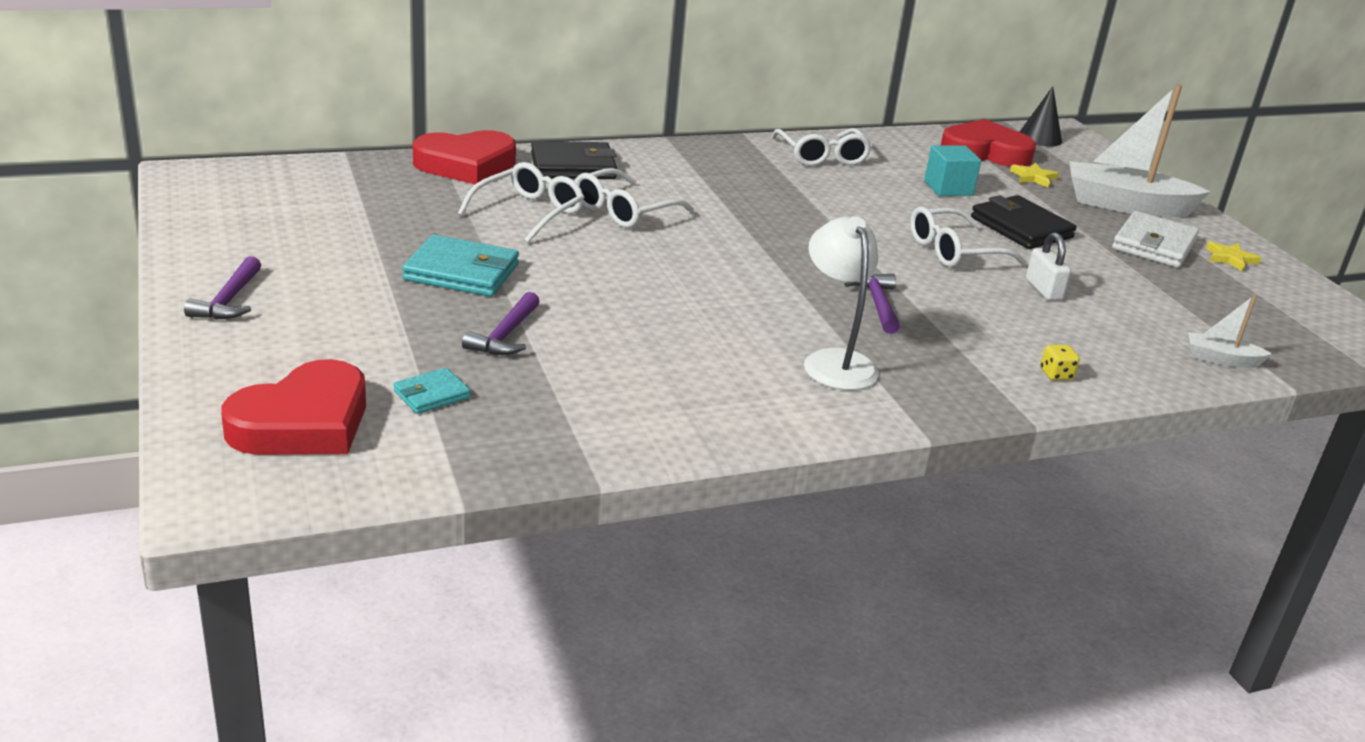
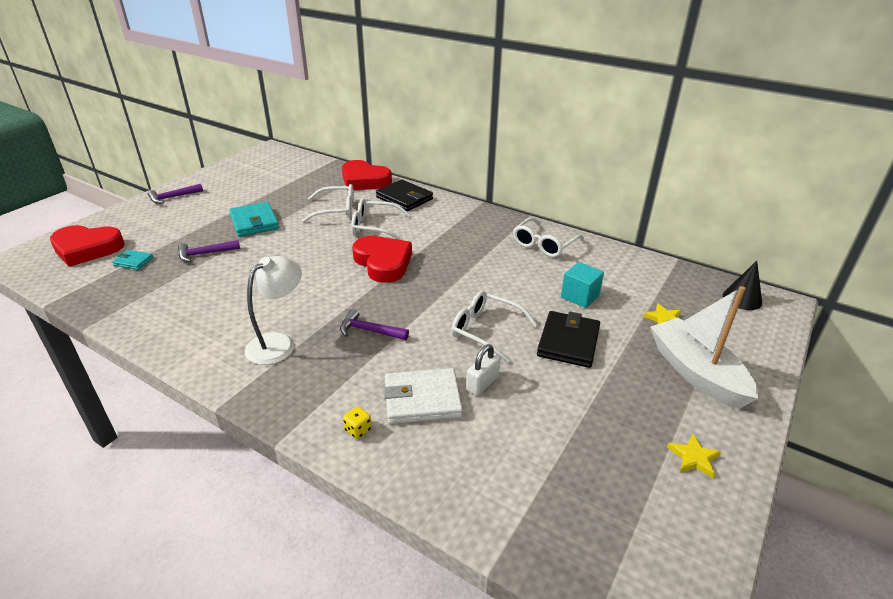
camera: 55 degrees right, 5 degrees up
(877, 304) = (369, 331): purple hammer -> purple hammer turned 120 degrees counterclockwise
(985, 152) = (667, 288): red heart -> red heart (383, 262)
(1153, 245) = (646, 408): white wallet -> white wallet (422, 399)
(1221, 359) = (487, 507): white boat -> none

